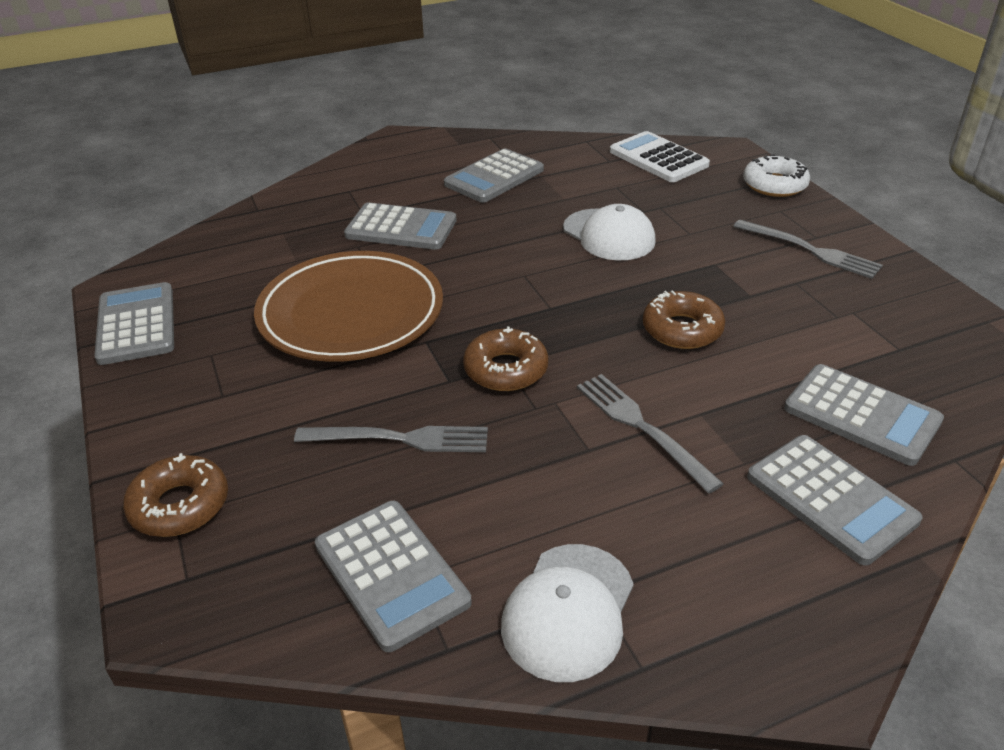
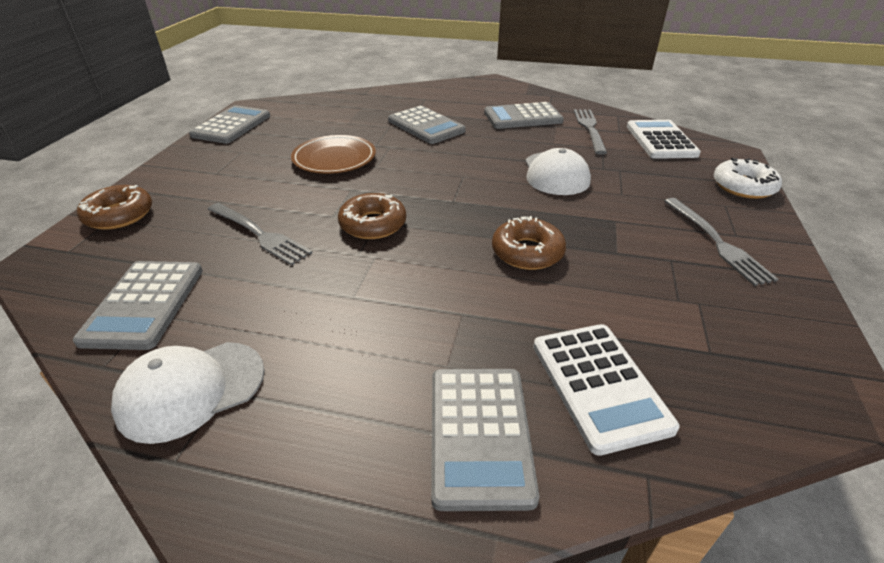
camera: 35 degrees right, 0 degrees up
(351, 313) = (334, 159): brown plate -> brown plate, size x0.63
(640, 426) = (407, 300): grey fork -> grey fork (589, 128)
(861, 415) = (599, 385): grey calculator -> white calculator

